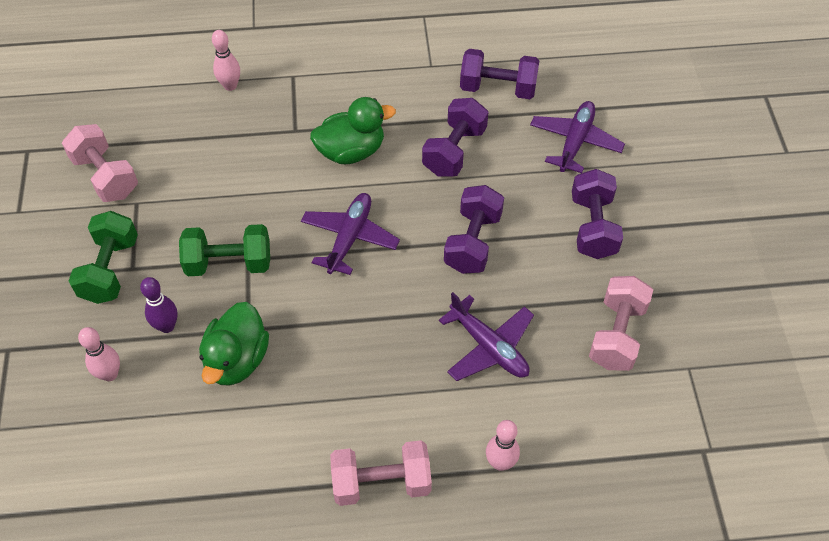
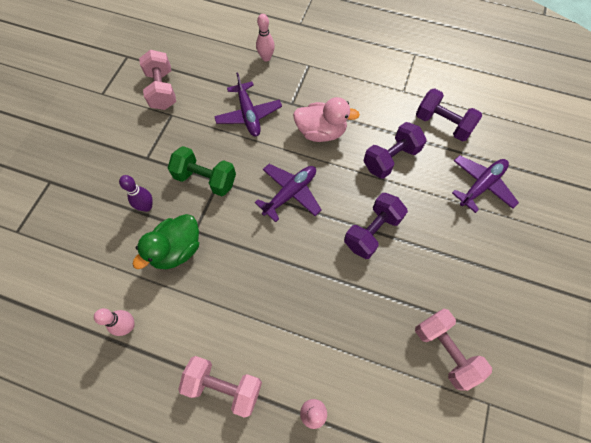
camera: 25 degrees right, 10 degrees up
(110, 270) = (133, 153): green dumbbell -> none
(110, 374) = (97, 224): pink bowling pin -> pink bowling pin (128, 326)
(351, 151) = (321, 132): green duck -> pink duck
(489, 347) = (346, 316): purple plane -> purple plane (248, 114)
(593, 227) = (465, 256): purple dumbbell -> none
(616, 335) = (445, 350): pink dumbbell -> pink dumbbell turned 75 degrees counterclockwise

